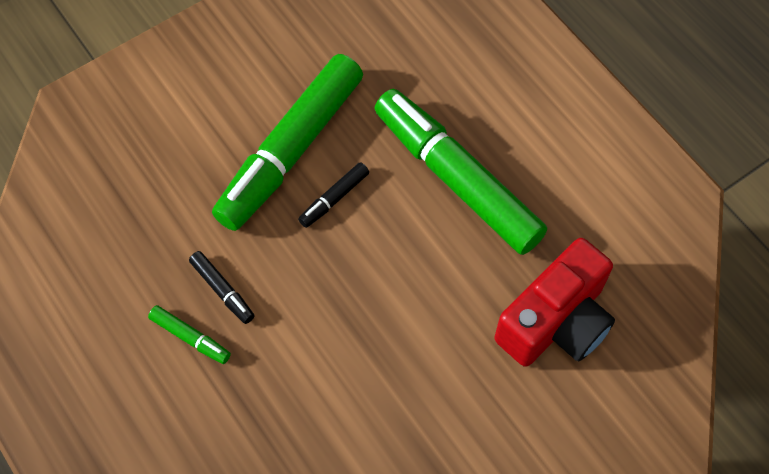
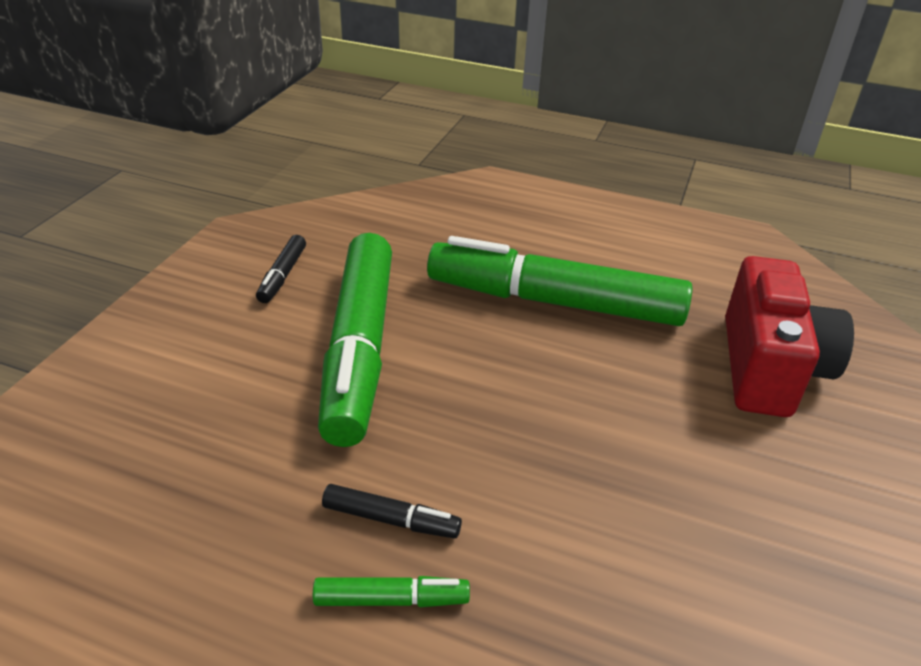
camera: 35 degrees left, 25 degrees down
(334, 198) = (447, 368): black marker -> black marker (283, 275)

